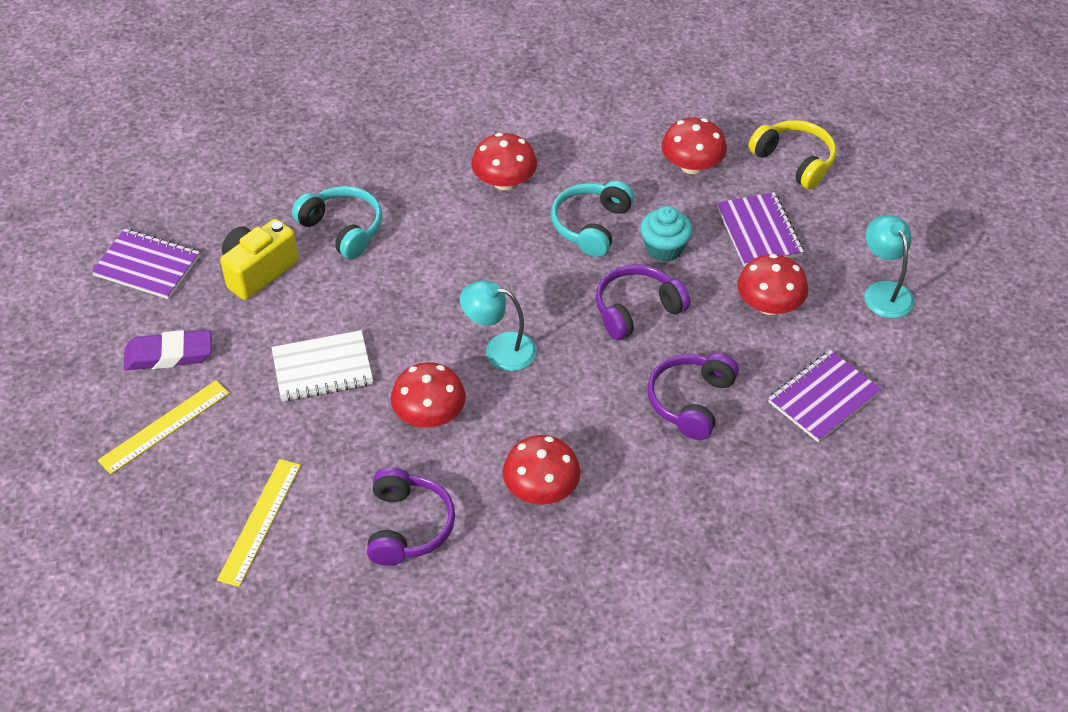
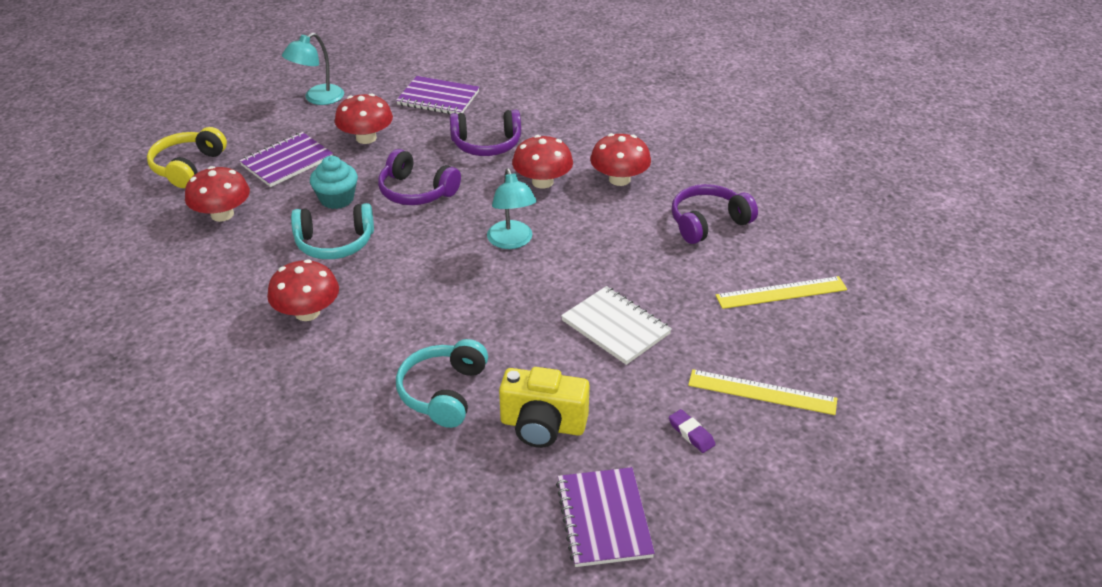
camera: 120 degrees left, 10 degrees down
(169, 355) = (691, 434): purple eraser -> purple eraser, size x0.53
(429, 415) = (606, 251): red mushroom -> red mushroom (542, 182)

